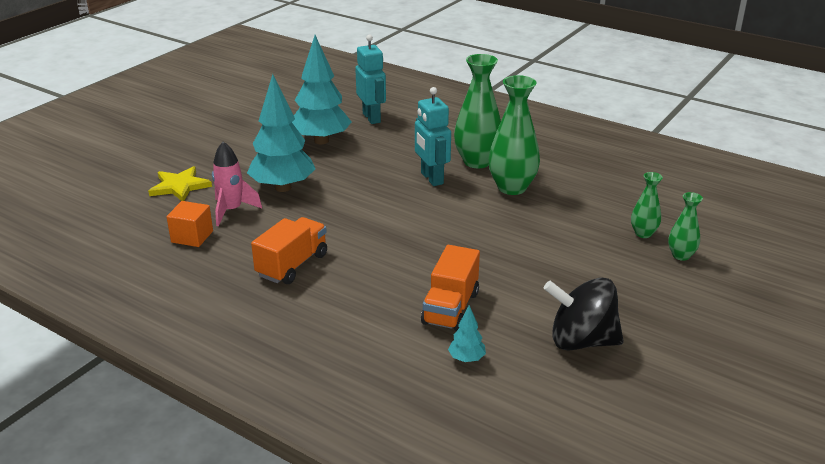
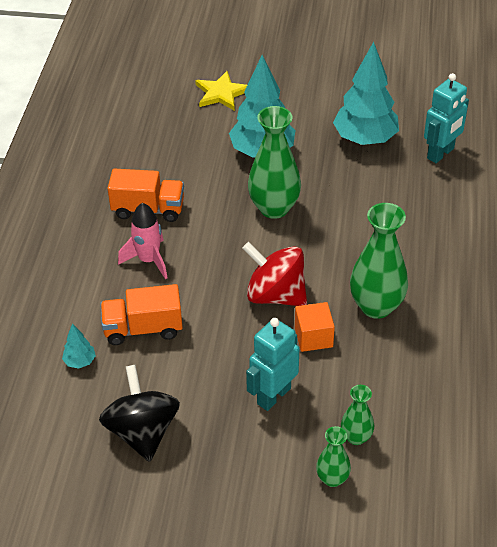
camera: 65 degrees right, 15 degrees up
(192, 237) = (153, 136): orange cube -> orange cube (313, 337)
(232, 211) = (205, 139): pink rocket -> pink rocket (148, 260)
(431, 178) = (350, 241): turquoise robot -> turquoise robot (273, 396)
(464, 227) = (275, 295): none -> red spinning top
(477, 162) = (410, 263): green vase -> green vase (274, 208)

